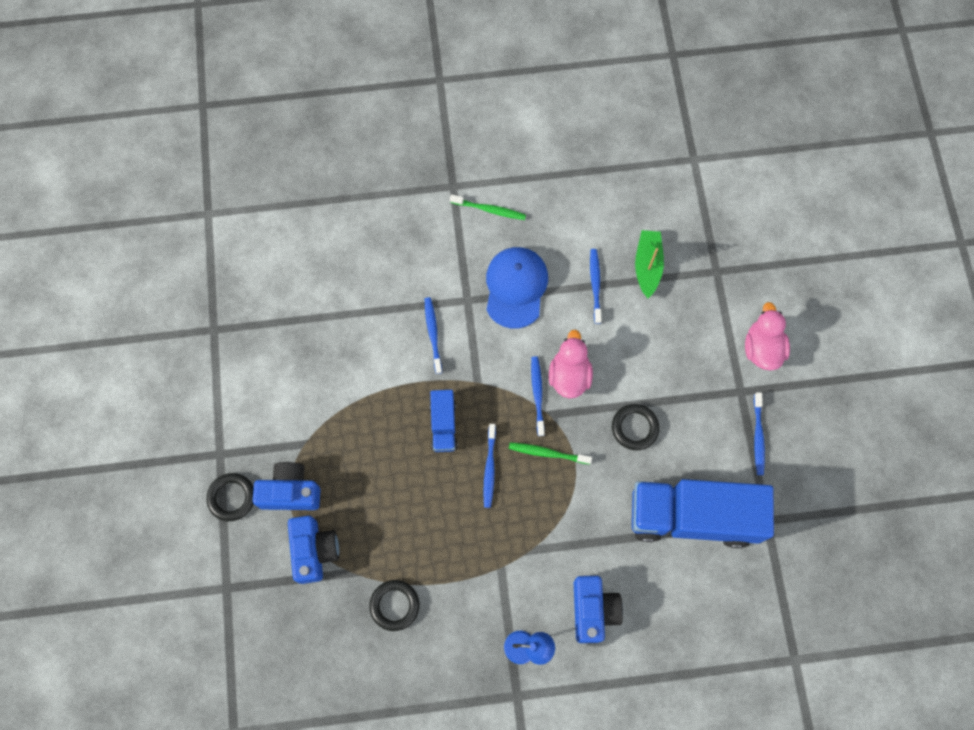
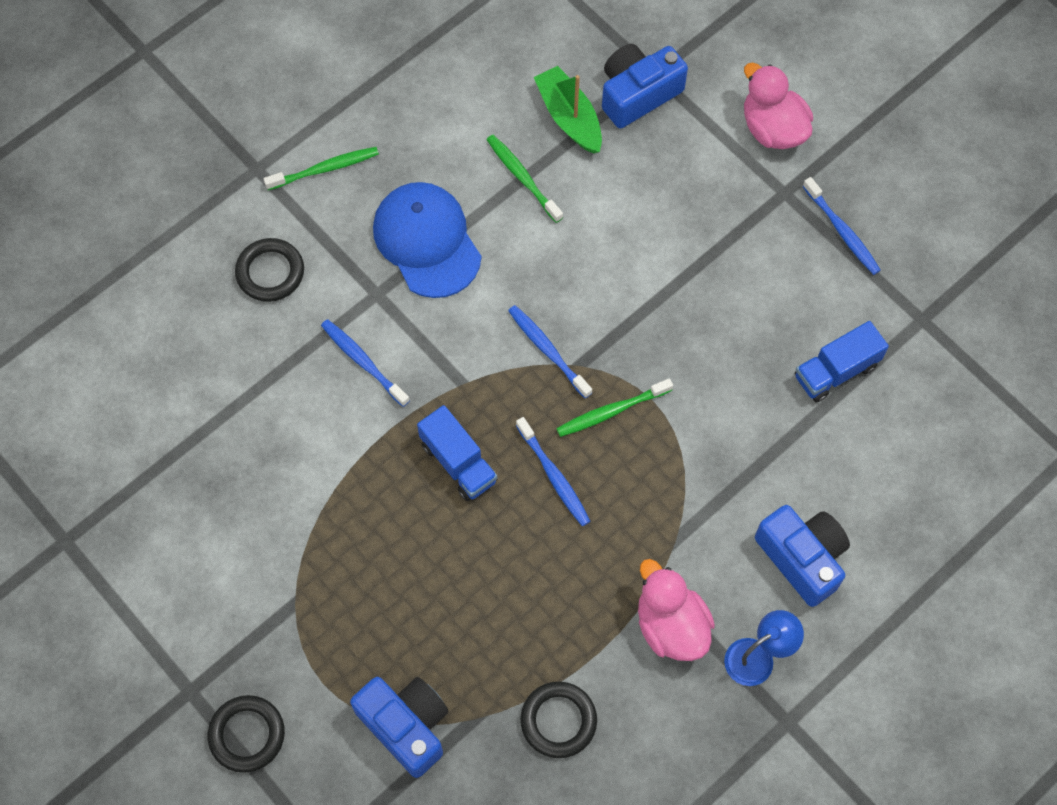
camera: 35 degrees left, 5 degrees down
(290, 492) = (320, 674): blue camera -> blue camera (638, 94)
(569, 375) = (570, 303): pink duck -> pink duck (671, 625)
(595, 285) = (523, 178): blue toothbrush -> green toothbrush
(634, 428) = (693, 314): black ring -> black ring (270, 272)
(692, 516) = (836, 371): blue truck -> blue truck, size x0.46

